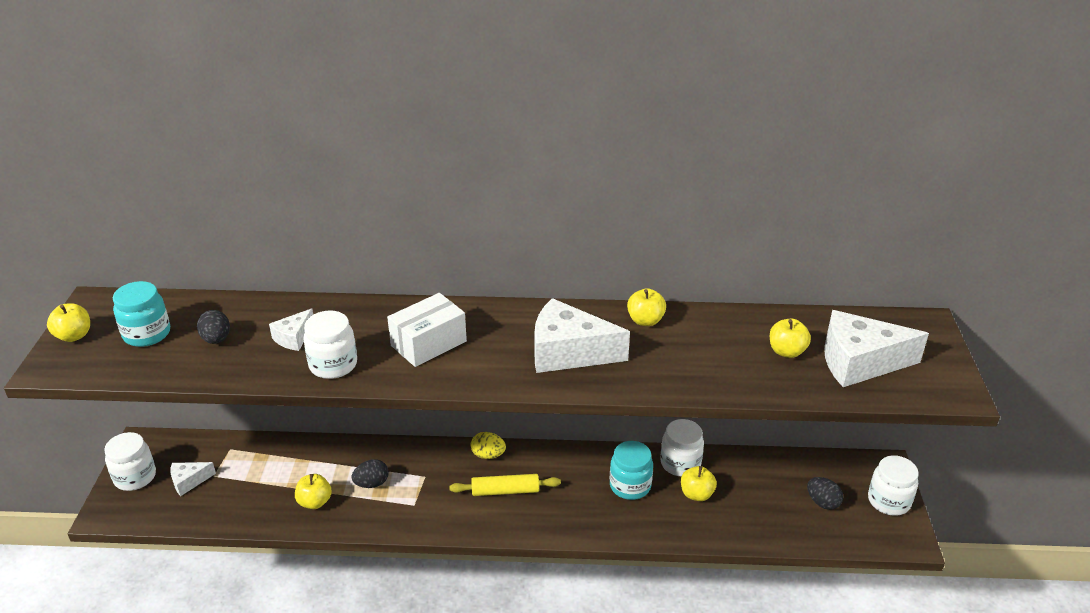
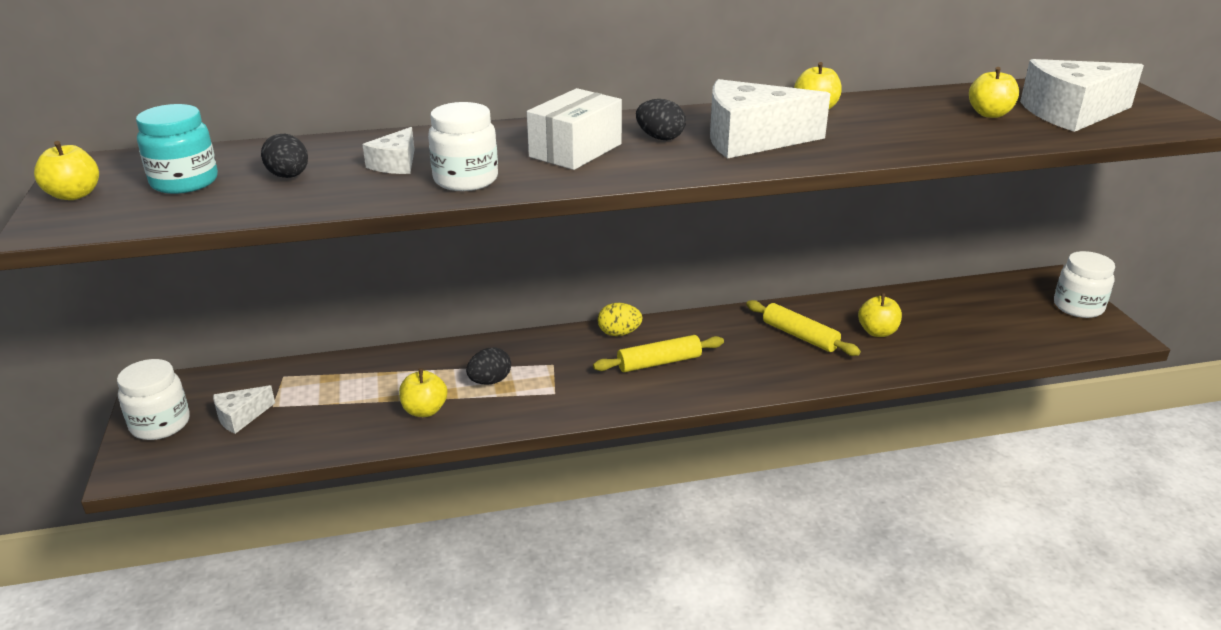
camera: 15 degrees left, 5 degrees down
(630, 486) = (800, 336): turquoise jar -> yellow rolling pin
(680, 463) = (842, 308): white jar -> none
(822, 502) = (1013, 318): black egg -> black egg (660, 138)

